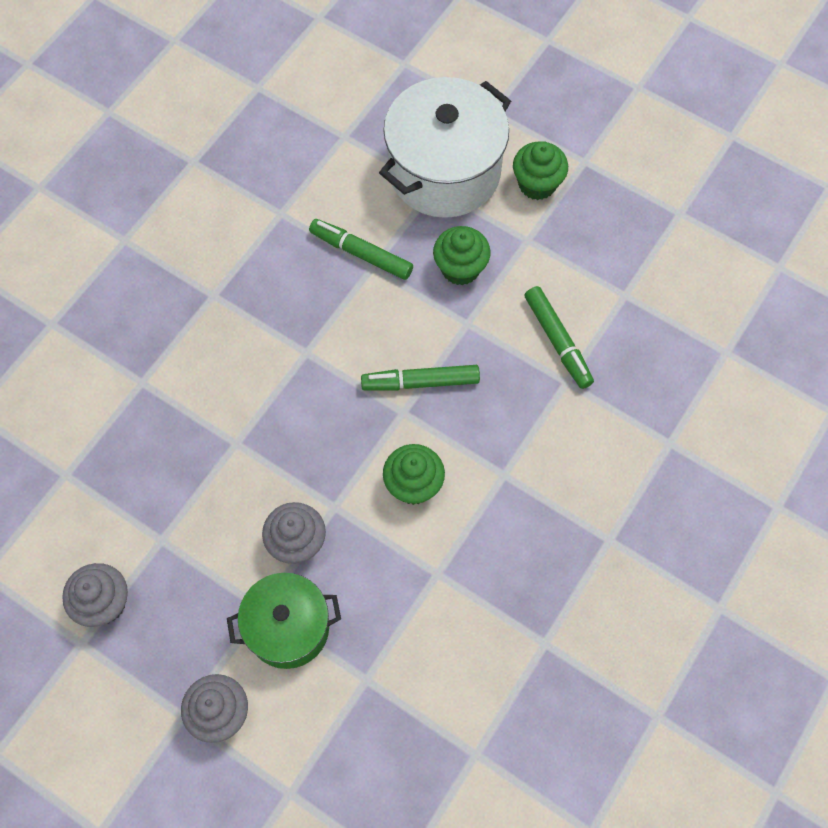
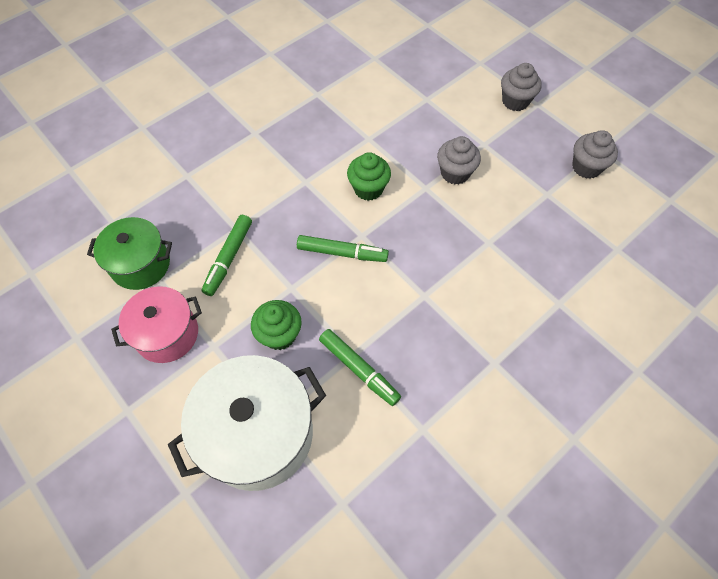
camera: 165 degrees left, 5 degrees down
(288, 628) = (468, 131): green pot -> green pot (141, 264)
(537, 184) = (180, 398): green cupcake -> none
(557, 341) = (228, 258): green marker -> green marker turned 150 degrees counterclockwise
(584, 239) = (167, 334): none -> pink pot

